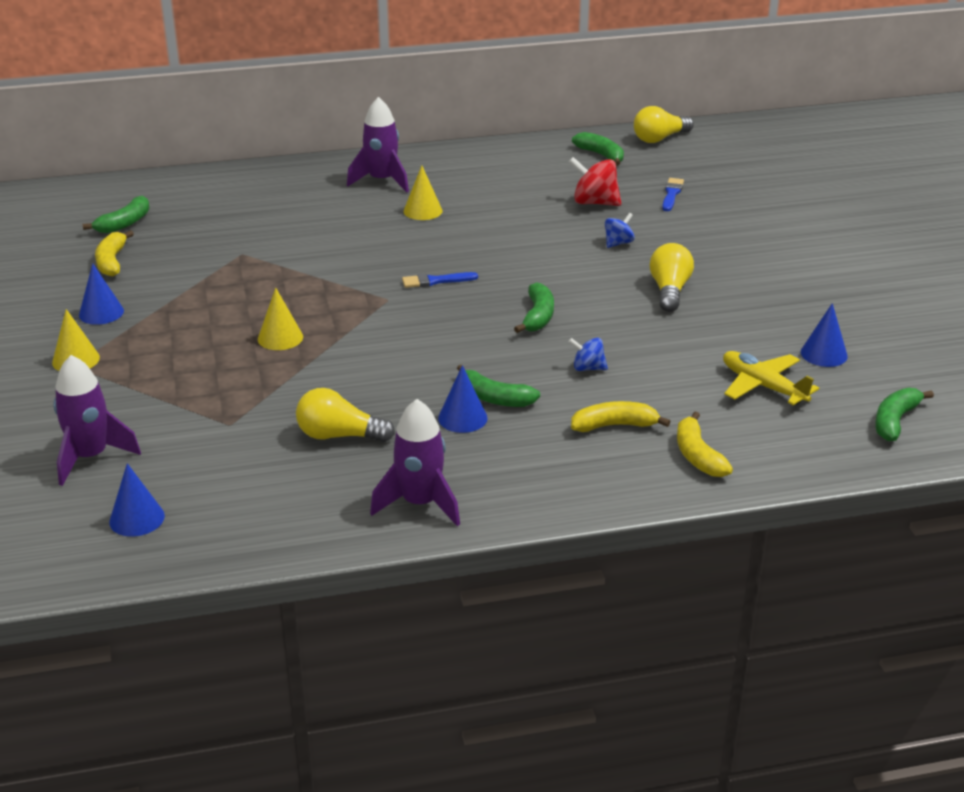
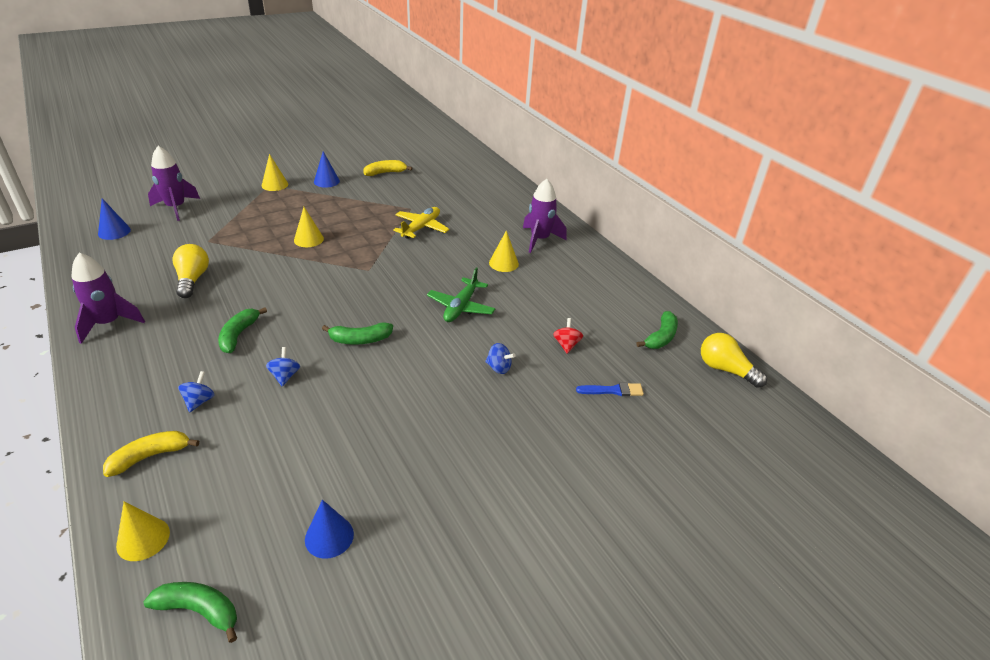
camera: 70 degrees right, 5 degrees up
(124, 223) = (432, 167): green banana -> none
(436, 281) = (400, 285): blue brush -> none
(462, 418) = (212, 325): blue cone -> none
(501, 249) = (461, 307): none -> green plane
(594, 202) = (566, 345): red spinning top -> red spinning top, size x0.60
(614, 425) = (199, 401): yellow banana -> blue spinning top
(669, 291) = (424, 409): yellow light bulb -> none
(762, 386) = (263, 491): yellow plane -> yellow plane (421, 228)
(811, 454) = (143, 539): none -> yellow cone

